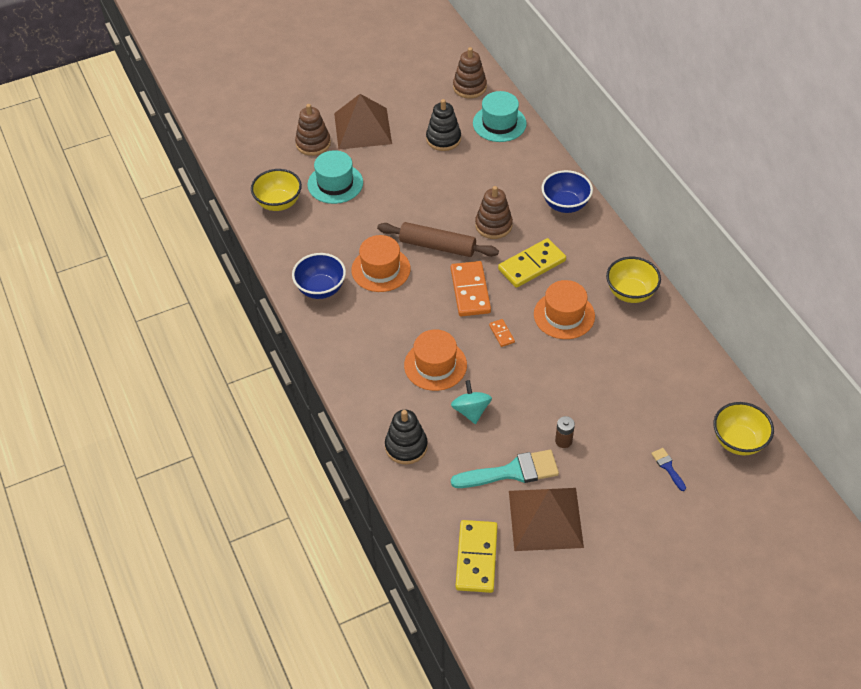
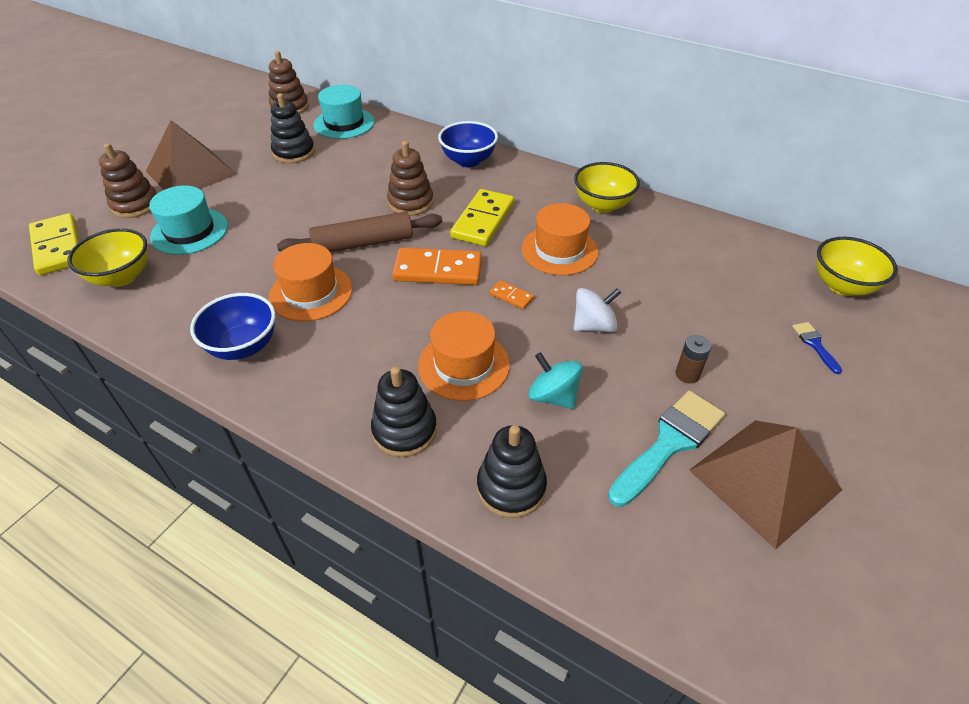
camera: 35 degrees left, 5 degrees down
(374, 386) = (404, 430): none -> black stacking toy
(470, 291) = (438, 270): orange domino -> orange domino turned 45 degrees counterclockwise
(476, 558) = (743, 593): yellow domino -> yellow domino (58, 247)
(536, 380) = (594, 325): none -> white spinning top
(668, 467) = (815, 344): blue brush -> blue brush turned 45 degrees clockwise

